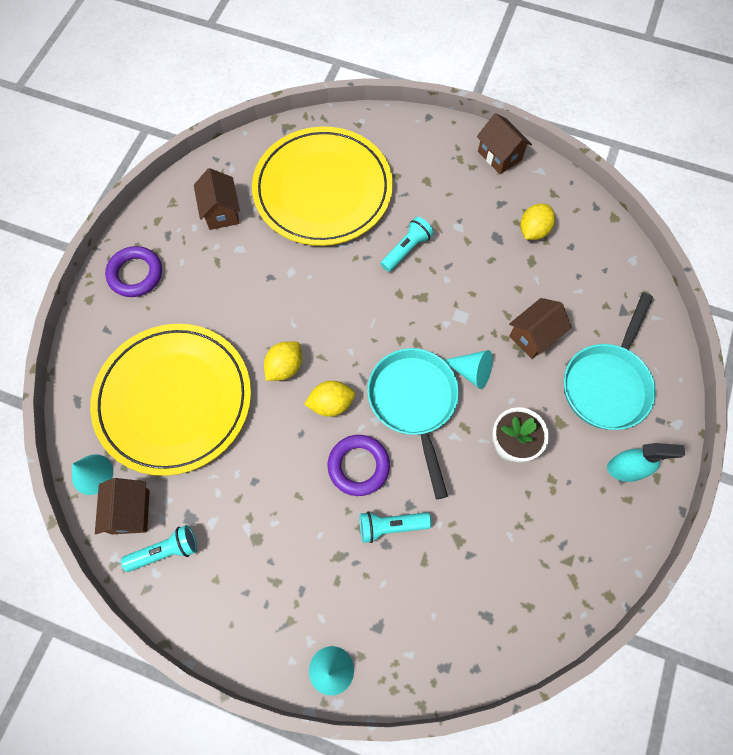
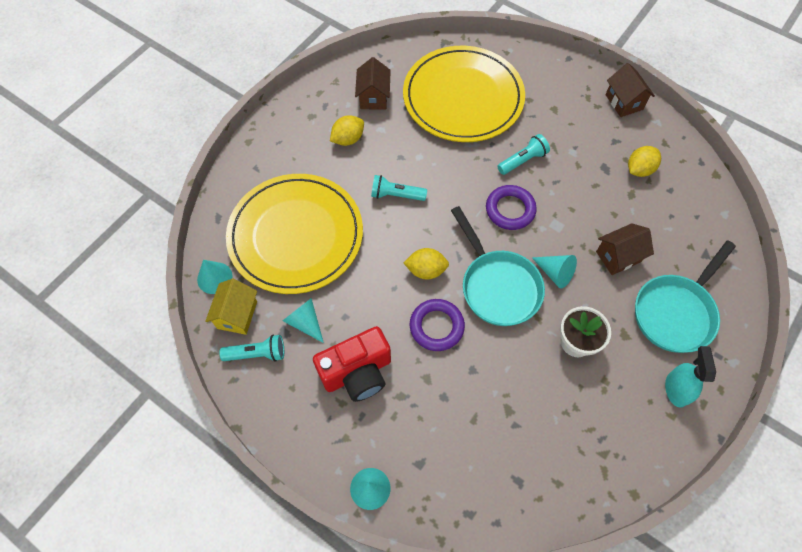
camera: 15 degrees right, 5 degrees down
(130, 511) = (237, 315): brown house -> yellow house
(135, 274) = (291, 130): purple ring -> purple ring (510, 210)
(210, 499) = (305, 322): none -> turquoise cone
(284, 367) = (394, 231): yellow lemon -> yellow lemon (348, 139)
(284, 542) = (357, 372): none -> red camera
(390, 526) = (452, 383): turquoise flashlight -> turquoise flashlight (396, 195)
(414, 402) = (497, 286): turquoise pan -> turquoise pan turned 150 degrees clockwise
(626, 469) = (676, 389): turquoise spray bottle -> turquoise spray bottle turned 105 degrees counterclockwise

